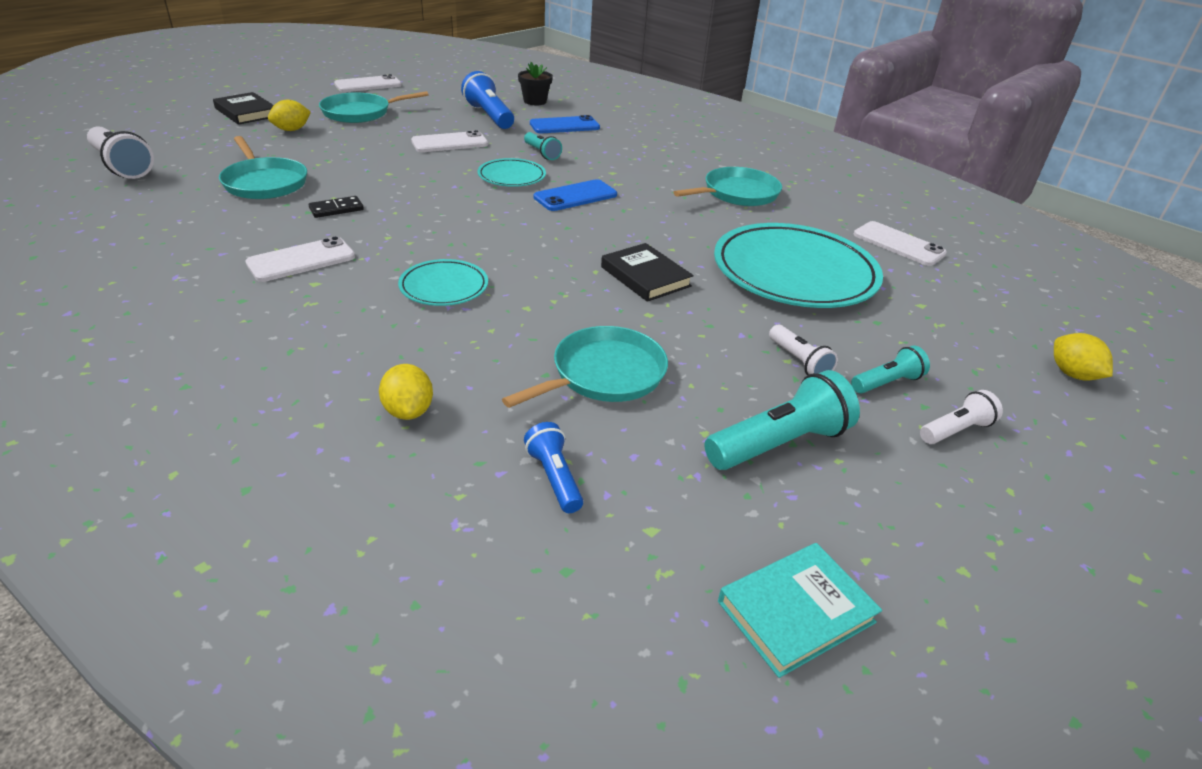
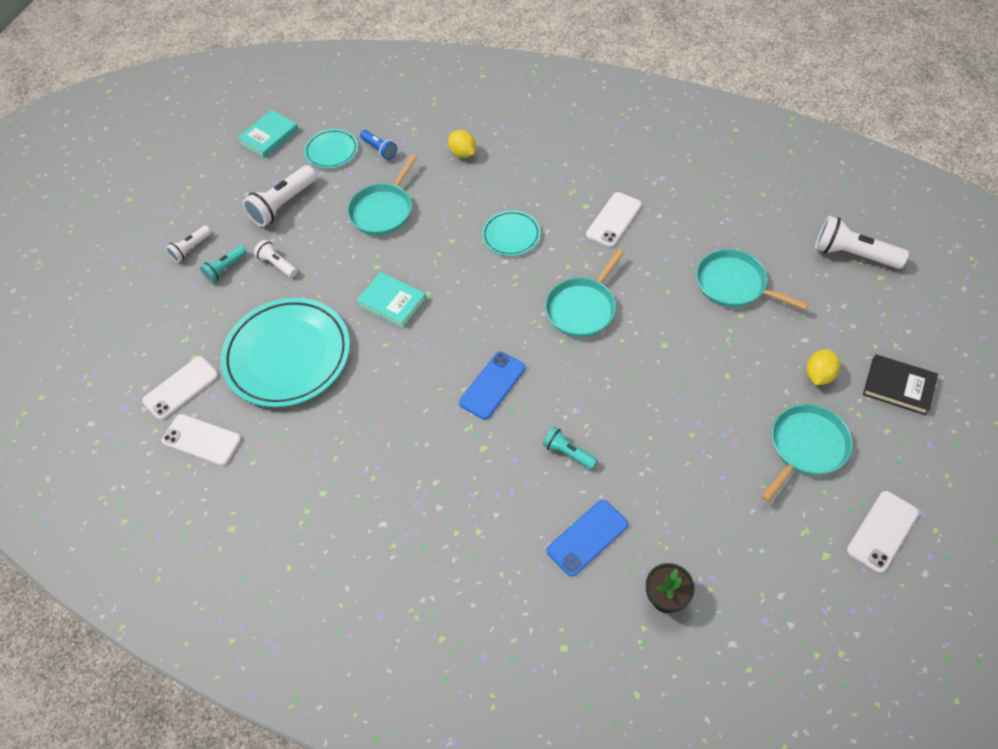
camera: 165 degrees right, 20 degrees up
(336, 209) = (649, 278): black domino -> none
(450, 143) = (665, 427): white phone -> white phone (181, 388)
(489, 116) = (680, 517): blue flashlight -> none
(511, 176) = (564, 391): turquoise plate -> turquoise plate (331, 151)
(645, 276) = (392, 302): black book -> turquoise book
(737, 193) = (354, 465): turquoise pan -> turquoise pan (582, 308)
(779, 443) = (283, 204): turquoise flashlight -> white flashlight
(1072, 374) = (107, 324): yellow lemon -> none

